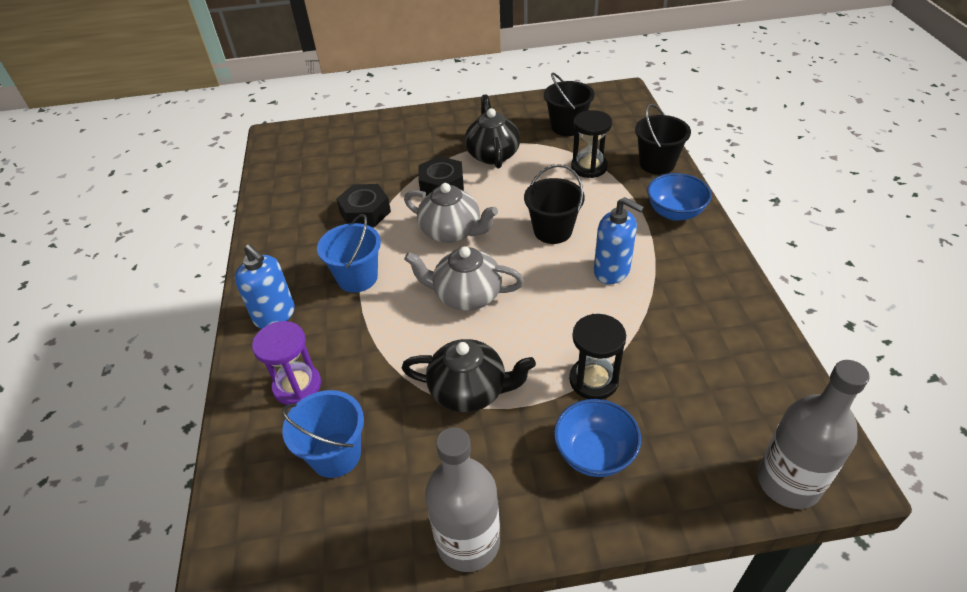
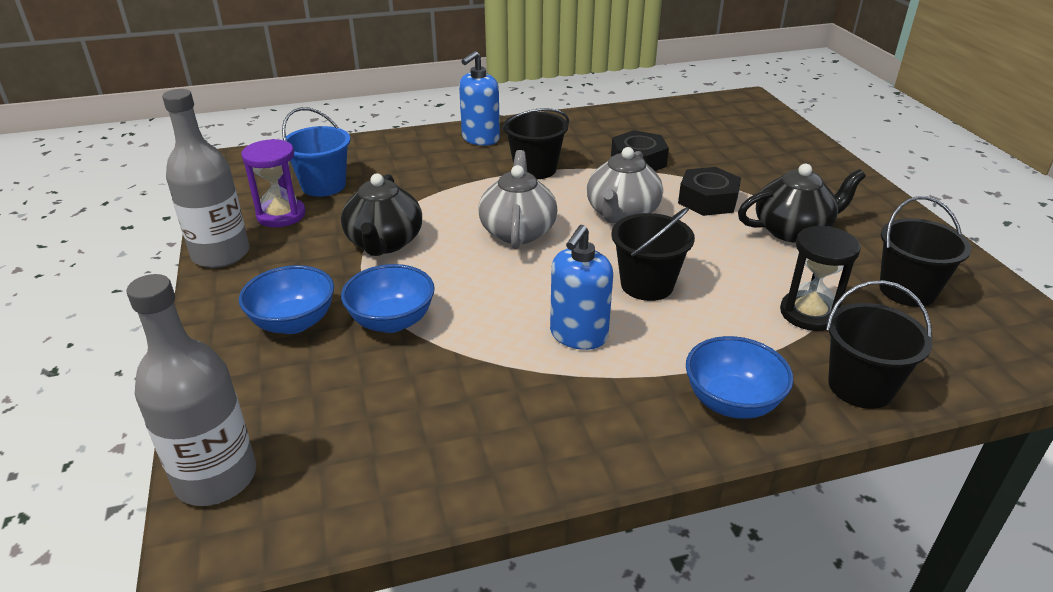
camera: 80 degrees right, 10 degrees down
(297, 386) = (398, 160): purple hourglass -> purple hourglass (281, 215)
(357, 278) = (535, 169): blue bucket -> black bucket
(593, 380) = (392, 321): black hourglass -> blue bowl

